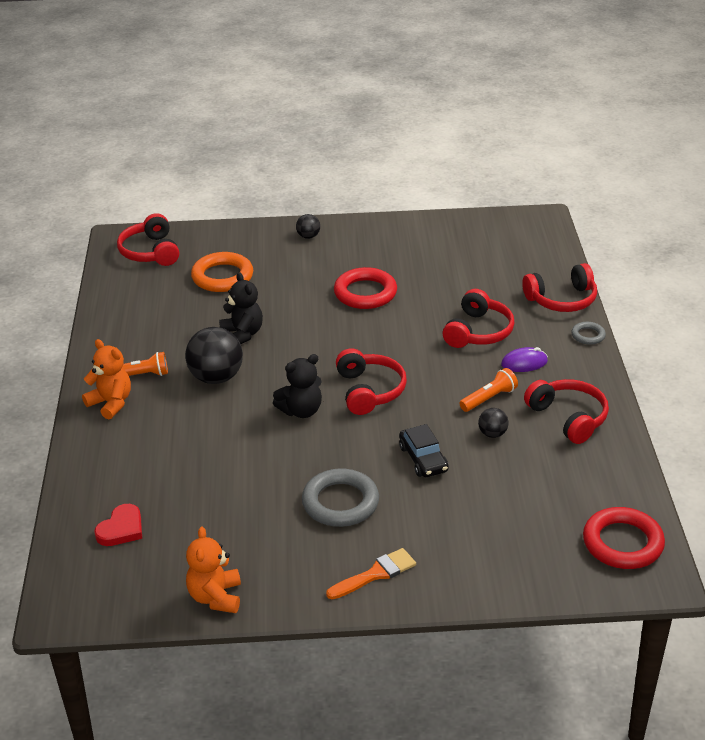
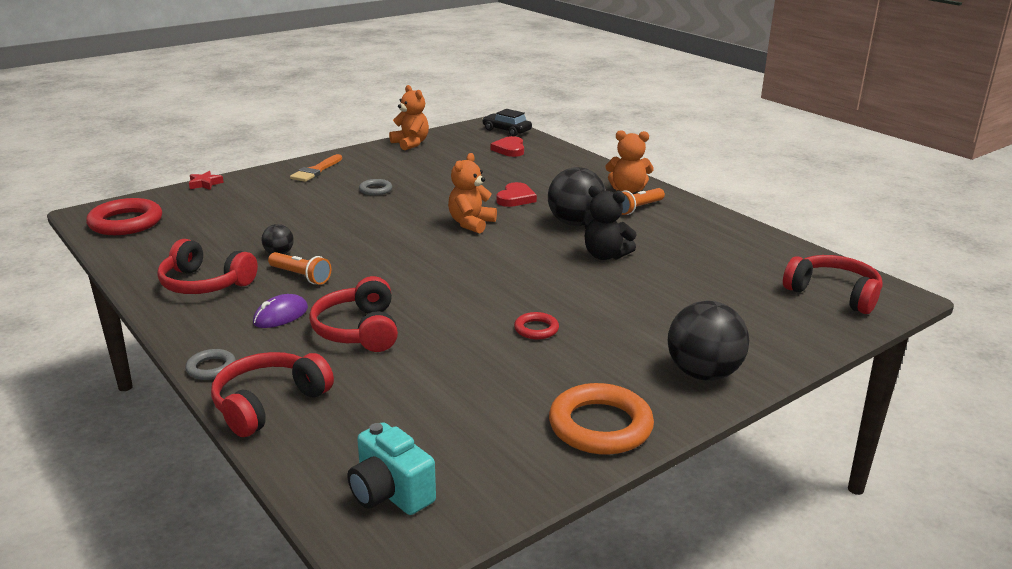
camera: 145 degrees right, 10 degrees down
(222, 277) = (714, 295): orange ring -> orange ring (600, 426)
(223, 432) = (516, 198): none -> red heart
(301, 411) = (471, 224): black teddy bear -> orange teddy bear
(308, 236) = (703, 373): black ball -> black ball, size x2.01
(340, 502) = (375, 190): grey ring -> grey ring, size x0.51
(365, 293) = (536, 329): red ring -> red ring, size x0.51
(369, 391) = (427, 250): red headphones -> none
(423, 459) = (331, 224): black car -> black car (506, 130)
(489, 398) = (301, 276): orange flashlight -> orange flashlight turned 75 degrees counterclockwise
(517, 596) = (205, 184): none -> red star
(524, 237) = (390, 493): none -> turquoise camera

